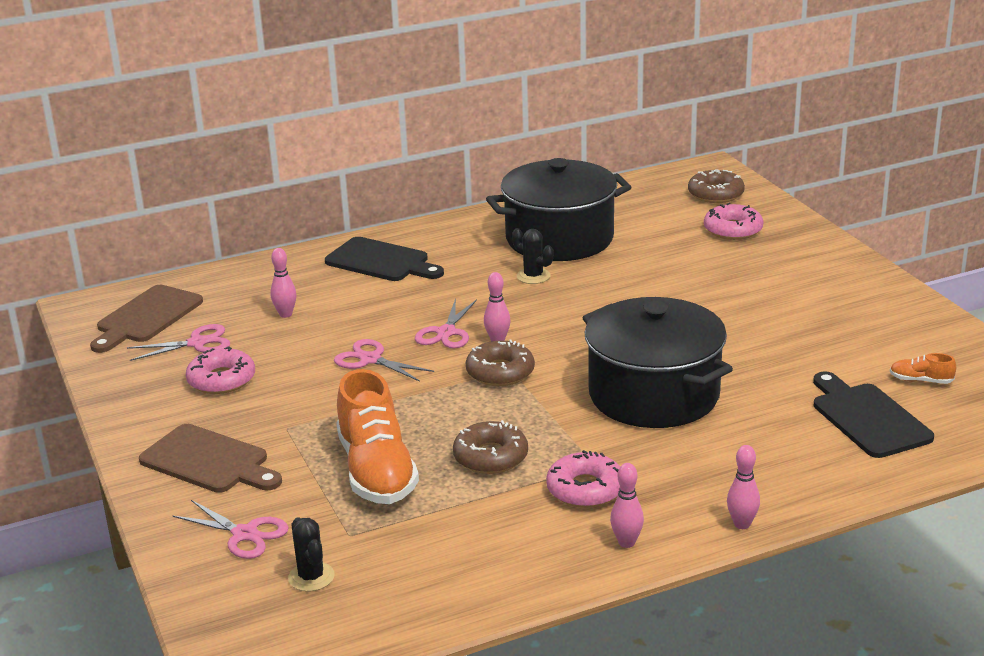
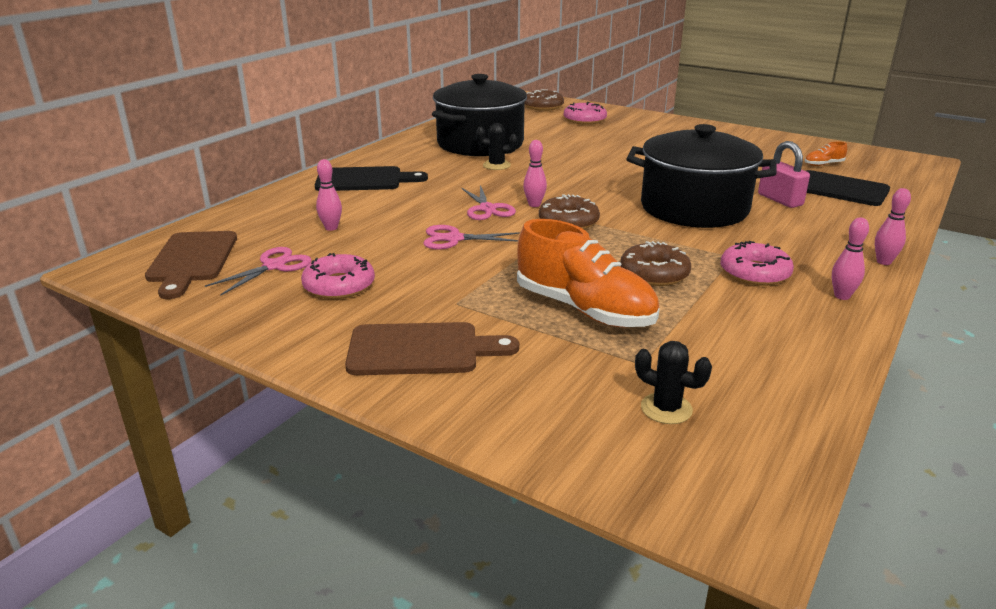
camera: 35 degrees left, 0 degrees up
(244, 534) = (549, 397): pink scissors -> none
(769, 414) = (780, 200): none -> pink padlock

